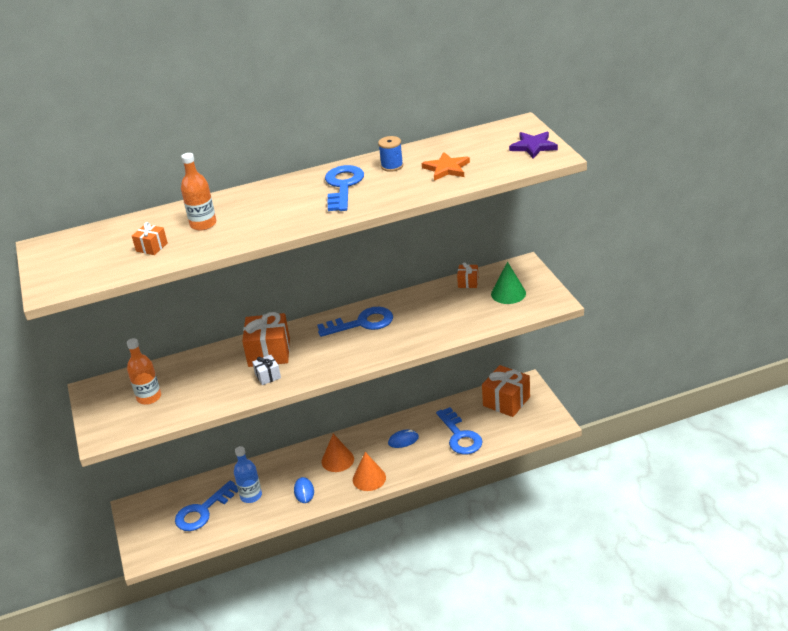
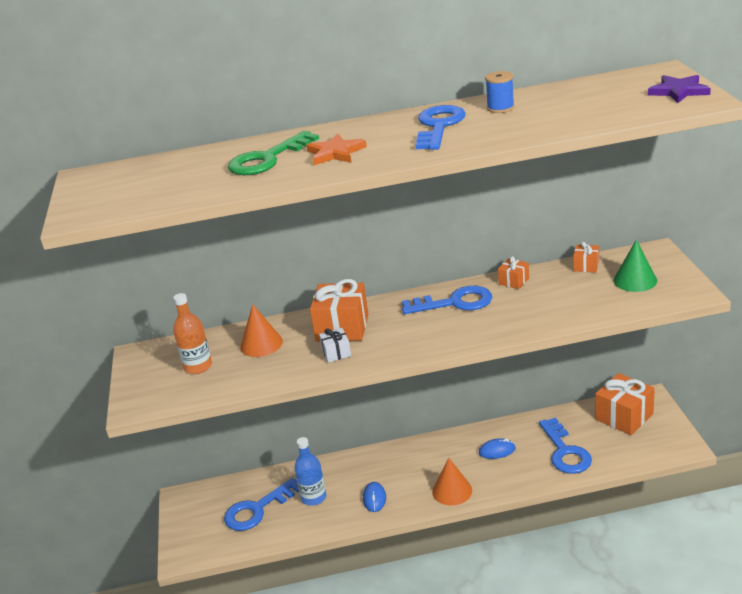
camera: 10 degrees right, 5 degrees down
(151, 247) = (203, 179): orange gift -> orange gift (513, 281)
(203, 224) = (267, 159): orange bottle -> green key
(337, 460) = (418, 466): orange cone -> orange cone (261, 344)
(446, 169) = (567, 111): orange star -> orange star (335, 153)

